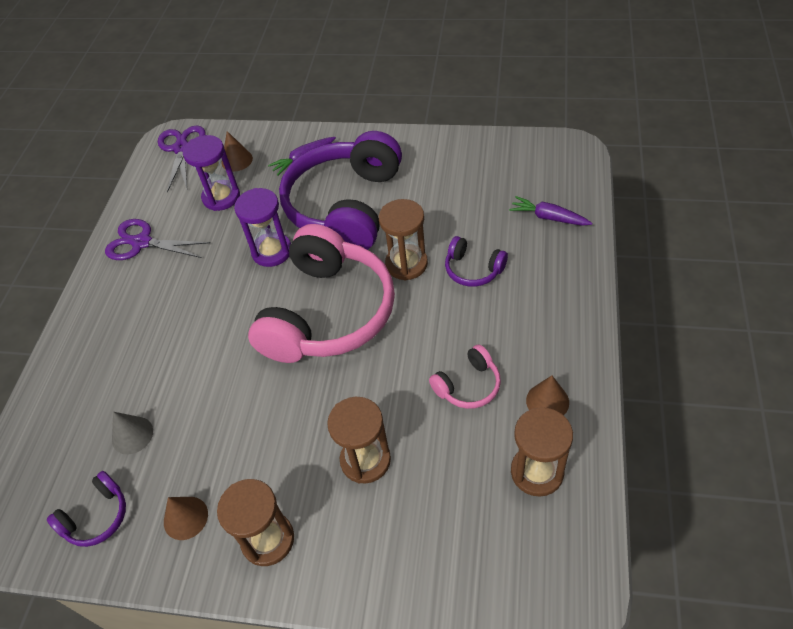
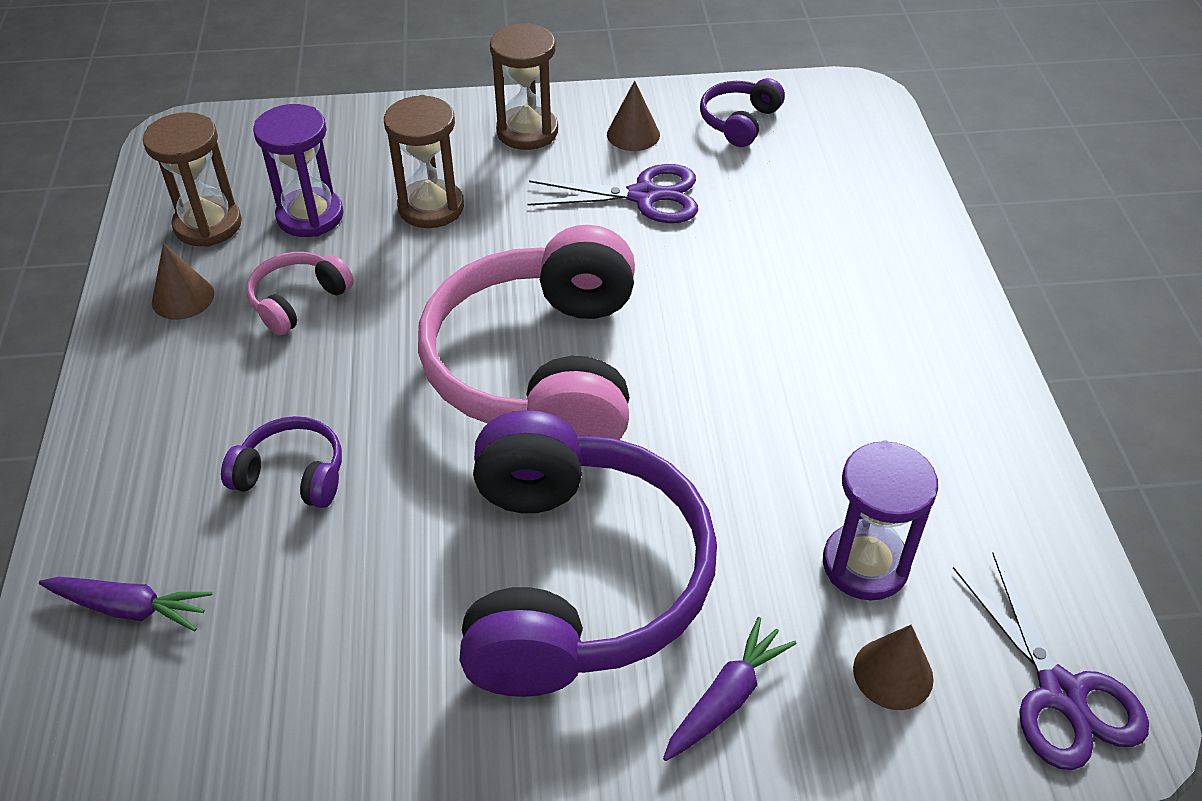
camera: 160 degrees right, 5 degrees down
(132, 435) = (753, 190): grey cone -> none
(141, 242) = (958, 442): purple scissors -> purple scissors (644, 196)
(272, 251) = (689, 459): purple hourglass -> purple hourglass (310, 216)
(406, 264) = (420, 469): brown hourglass -> none

